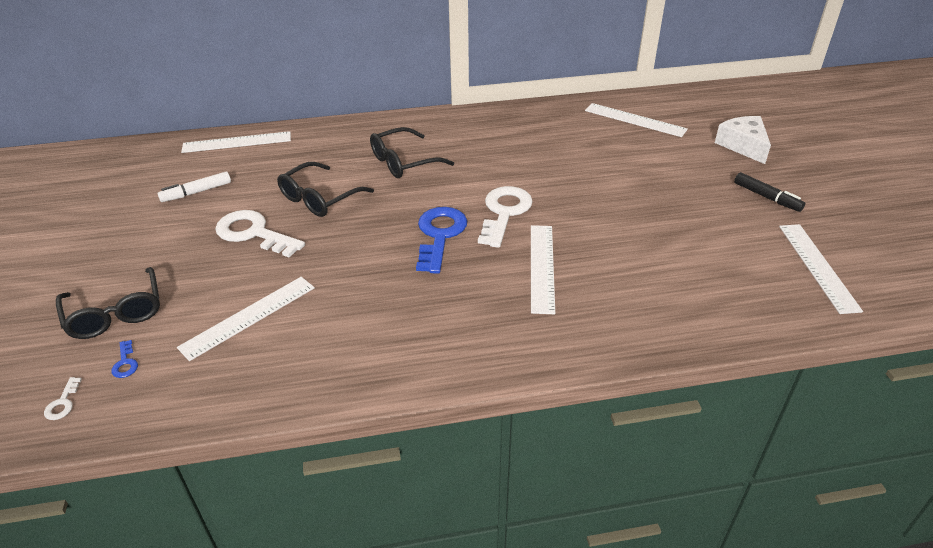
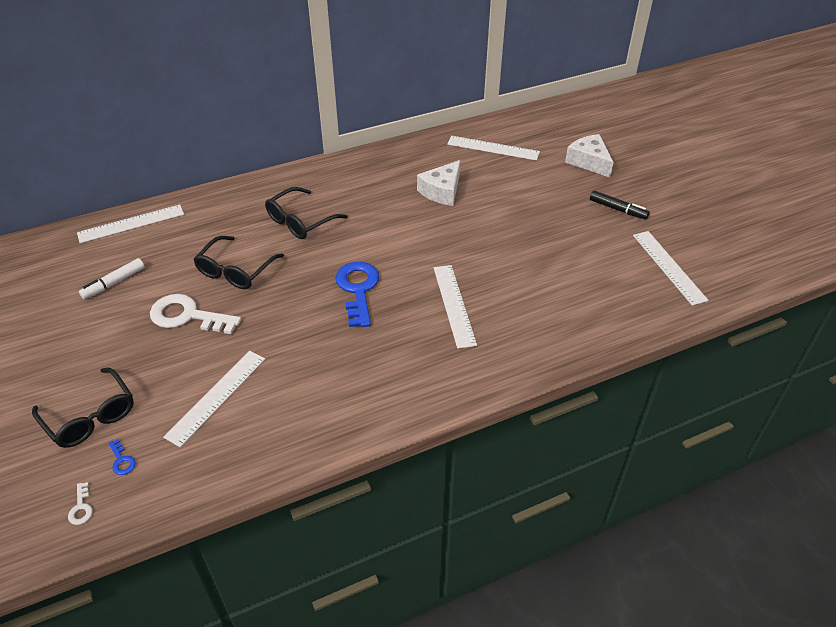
camera: 15 degrees left, 5 degrees up
(504, 213) = (407, 258): white key -> none
(564, 153) = (442, 191): none -> white cheese

